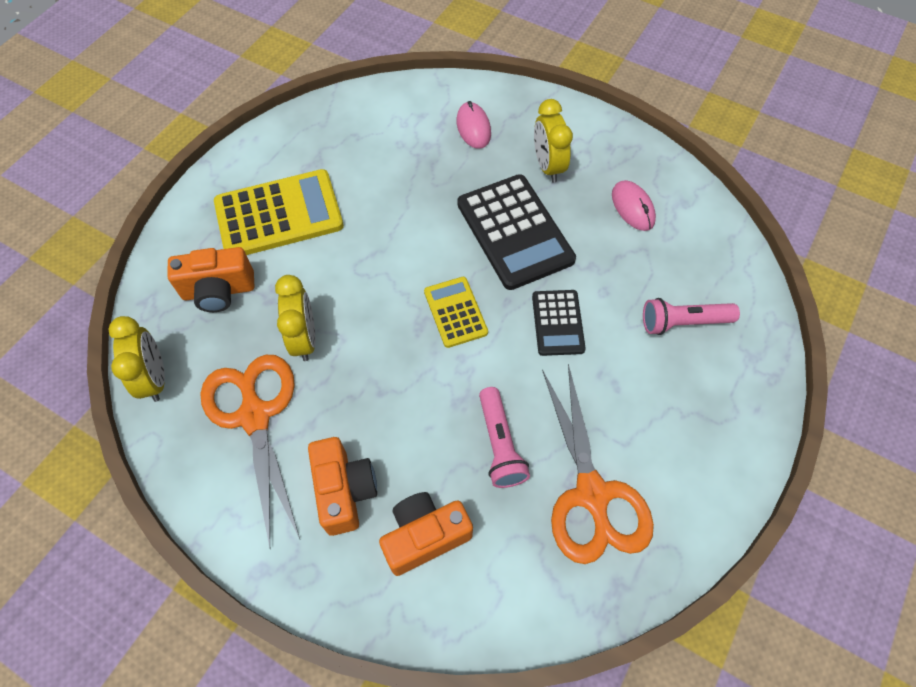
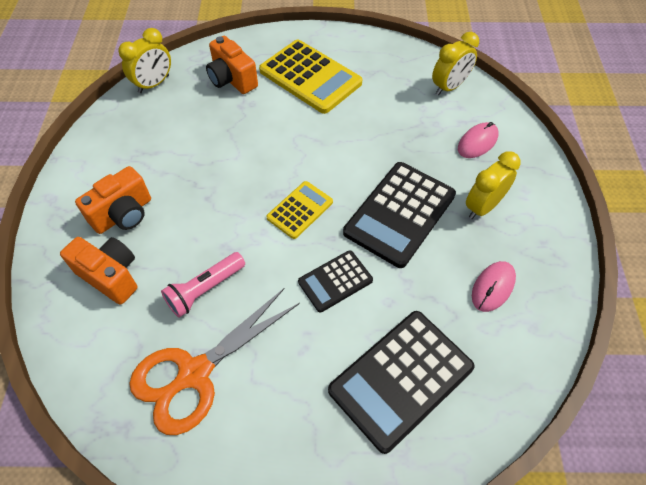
camera: 60 degrees right, 5 degrees down
(255, 416) = (153, 142): orange scissors -> none
(304, 338) = (224, 138): yellow clock -> yellow clock (449, 87)
(683, 322) = (400, 379): pink flashlight -> black calculator

